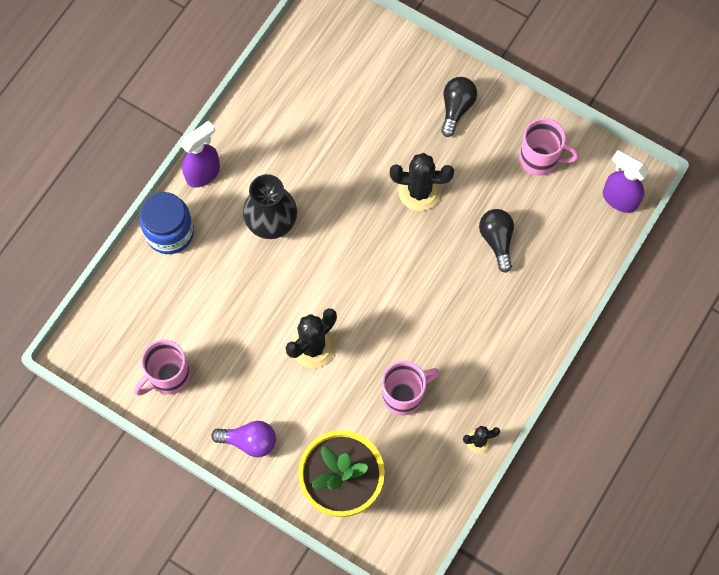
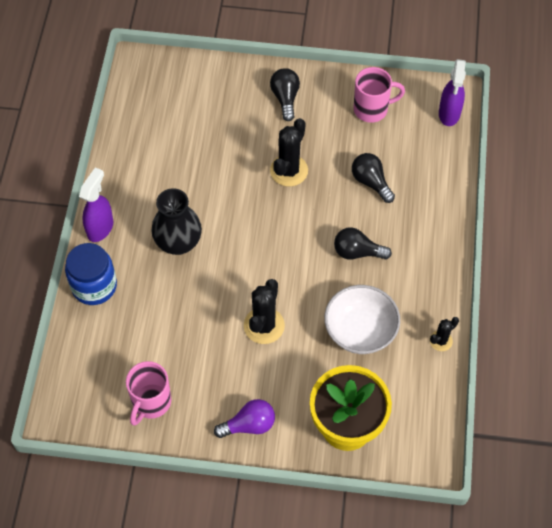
camera: 25 degrees left, 10 degrees down
(404, 395) = (360, 331): pink mug -> white bowl
(419, 191) = (289, 170): black cactus -> black cactus turned 45 degrees counterclockwise
(444, 310) = (357, 252): none -> black light bulb
(619, 199) = (449, 114): purple spray bottle -> purple spray bottle turned 90 degrees counterclockwise

